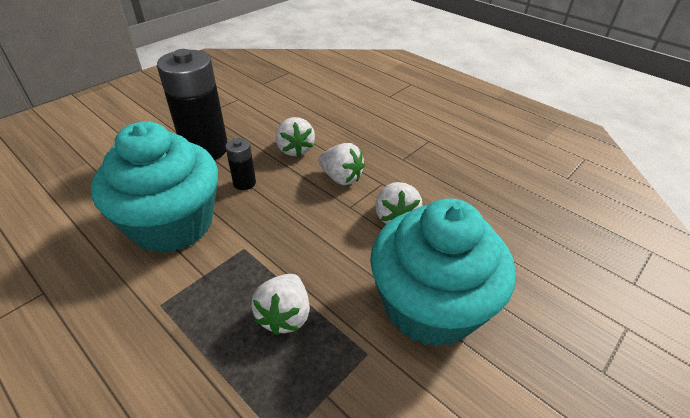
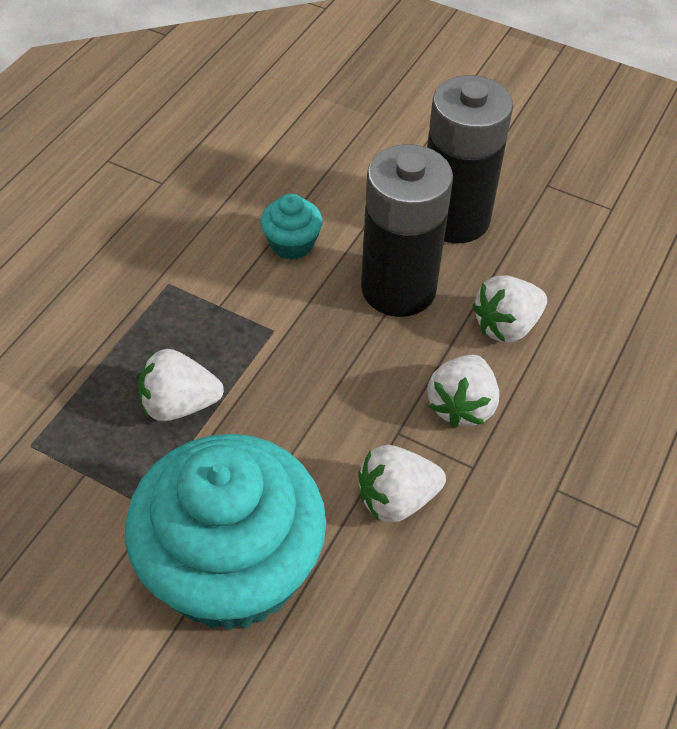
camera: 75 degrees right, 10 degrees up
(172, 224) = (292, 244): turquoise cupcake -> turquoise cupcake, size x0.41
(244, 183) = (398, 289): black battery -> black battery, size x2.17

